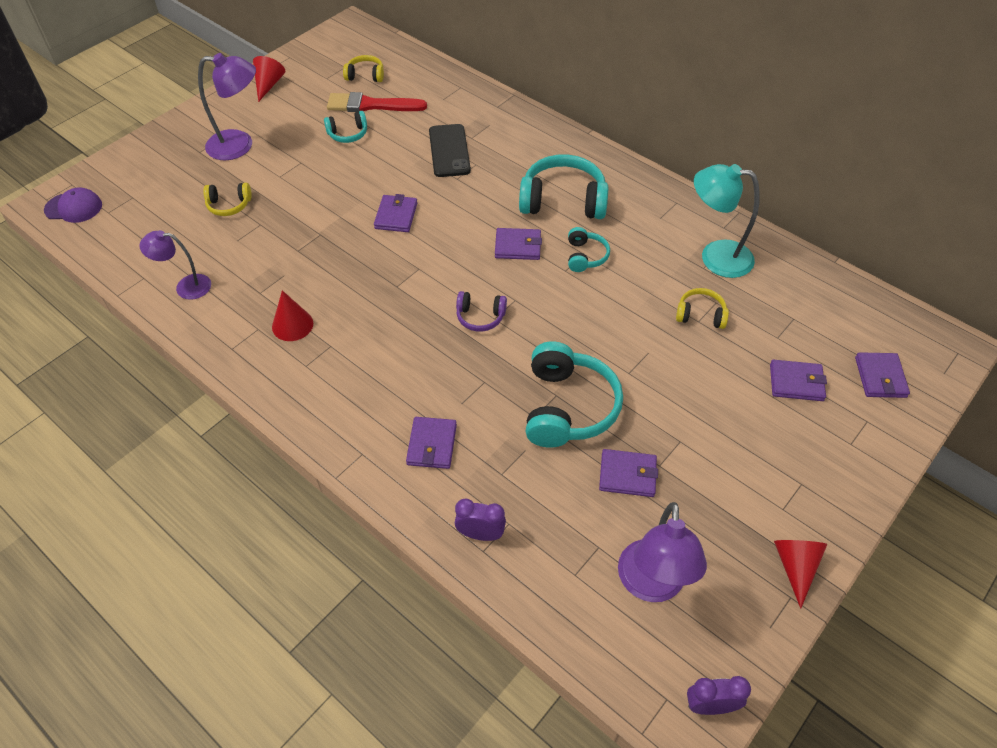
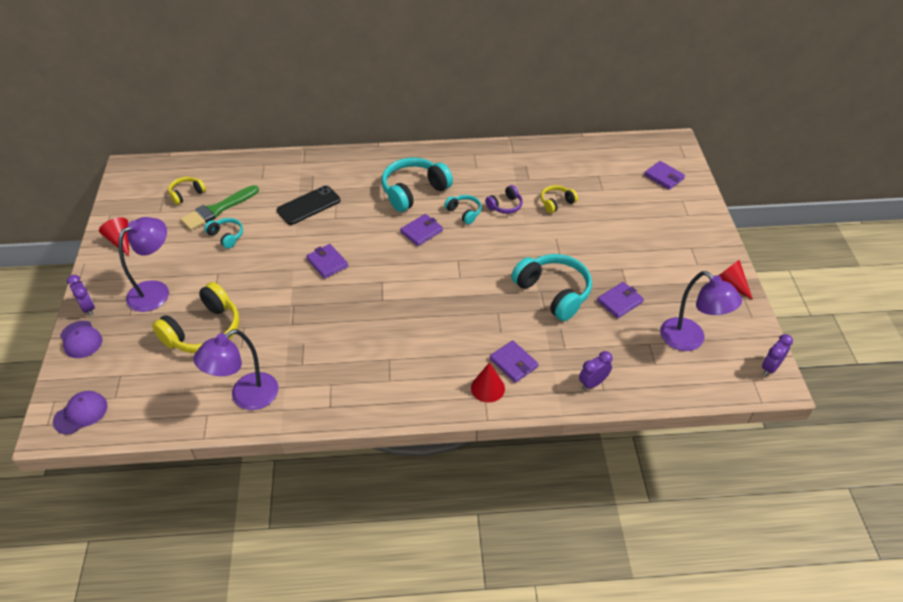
camera: 45 degrees left, 5 degrees down
(145, 148) = (81, 339): none -> purple cap
(180, 126) = (88, 308): none -> purple clock
(186, 286) = (246, 397): purple lamp -> purple lamp, size x1.56
(229, 205) = (204, 331): yellow headphones -> yellow headphones, size x1.94
(292, 325) = (349, 366): red cone -> red cone (487, 388)
(348, 134) = (226, 236): turquoise headphones -> turquoise headphones turned 75 degrees counterclockwise
(371, 105) = (217, 210): red brush -> green brush
(449, 151) = (309, 205): black phone -> black phone turned 75 degrees counterclockwise
(480, 317) = (451, 282): purple headphones -> purple headphones (505, 206)
(715, 257) = (527, 169): turquoise lamp -> none
(796, 382) = (635, 204): purple wallet -> none

